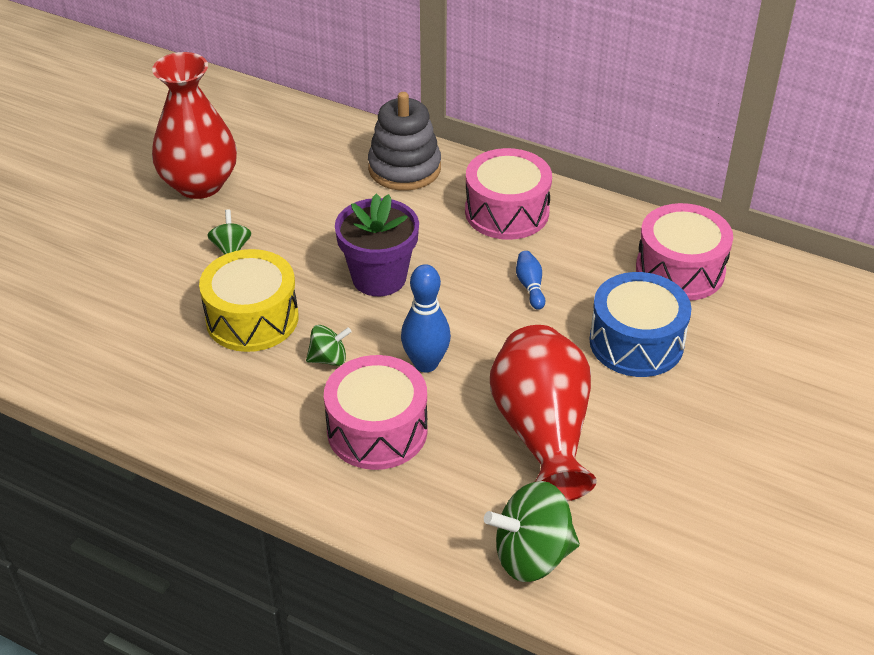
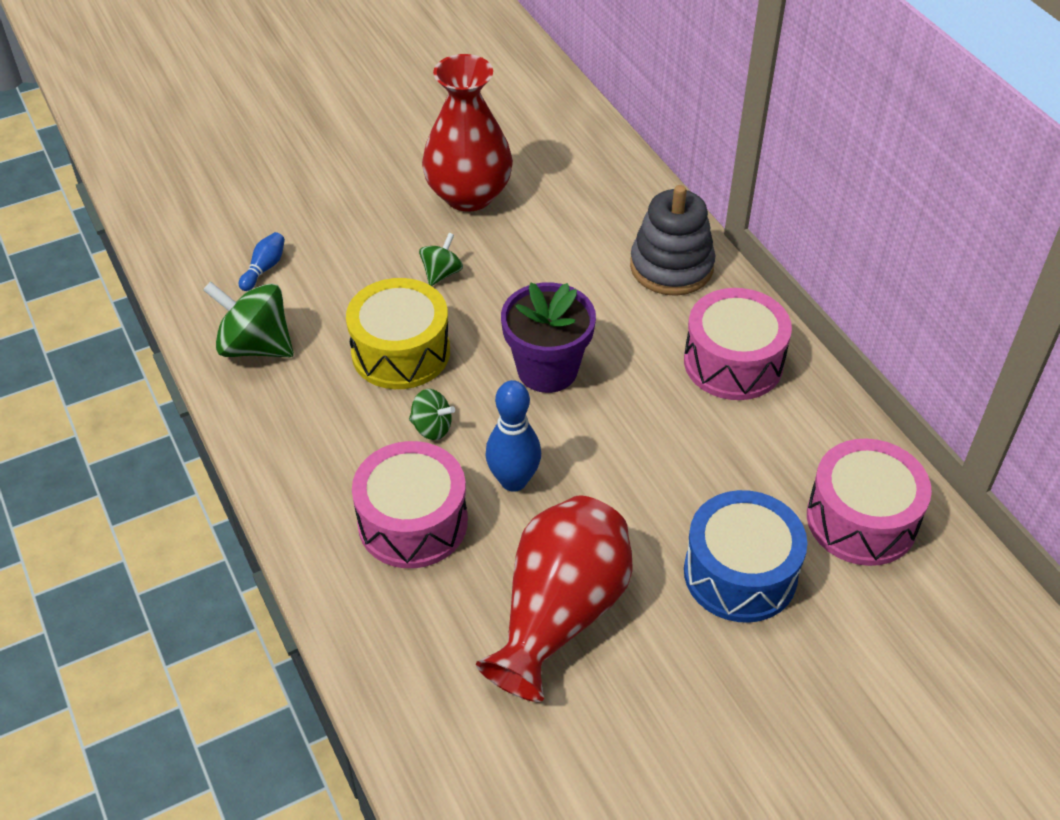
camera: 35 degrees right, 5 degrees up
(530, 286) = (685, 455): blue bowling pin -> blue bowling pin (264, 268)
(532, 555) = (440, 730): green spinning top -> green spinning top (255, 346)

